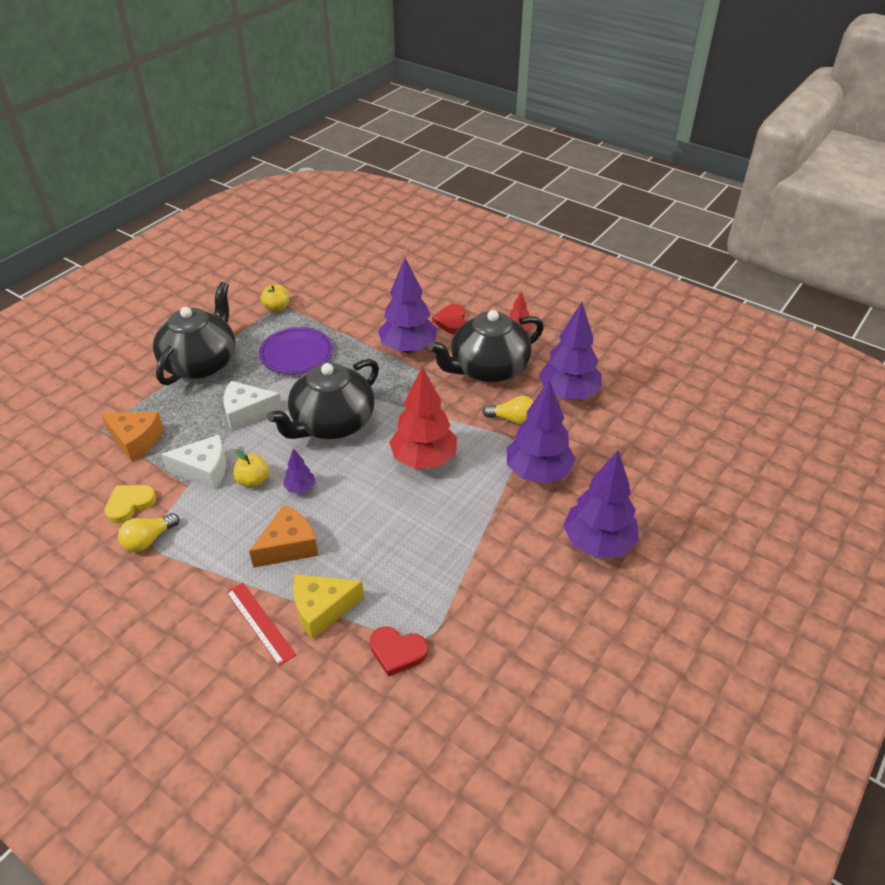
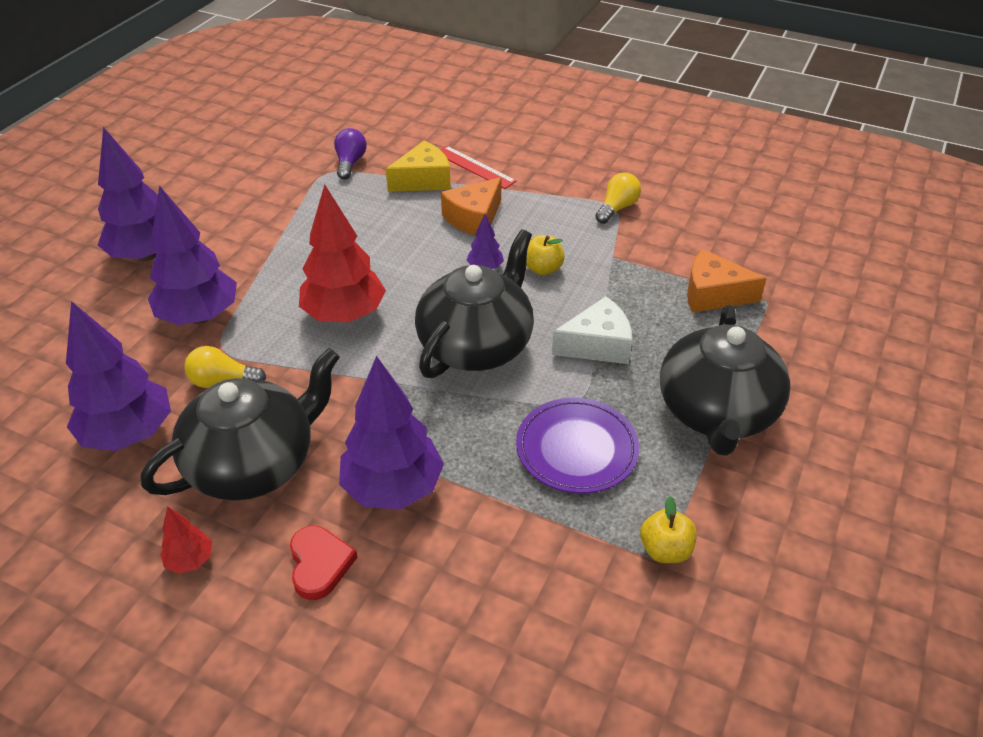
camera: 170 degrees right, 0 degrees up
(130, 504) = (662, 233): yellow heart -> none
(204, 470) = (606, 273): white cheese -> none
(397, 652) = (350, 163): red heart -> purple light bulb

